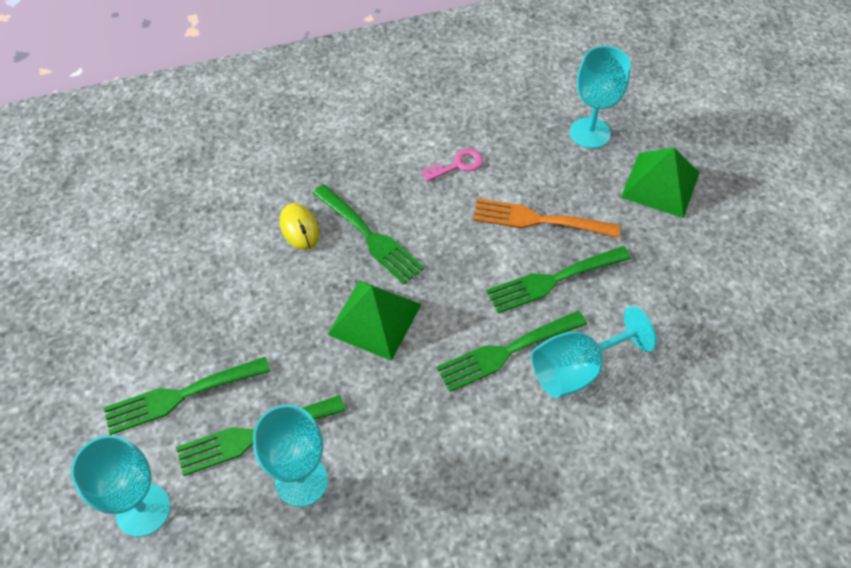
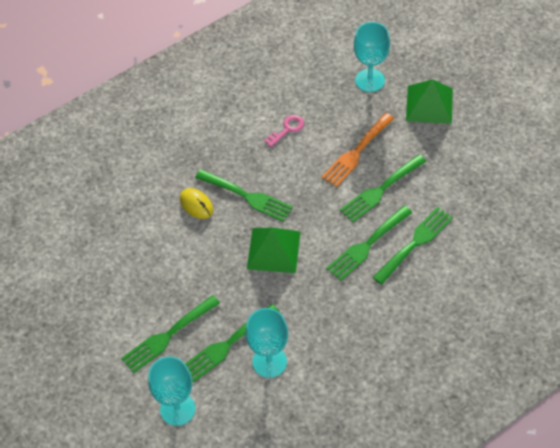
camera: 15 degrees left, 0 degrees up
(538, 220) = (356, 152): orange fork -> orange fork turned 45 degrees counterclockwise
(576, 369) = (415, 243): turquoise goblet -> green fork

